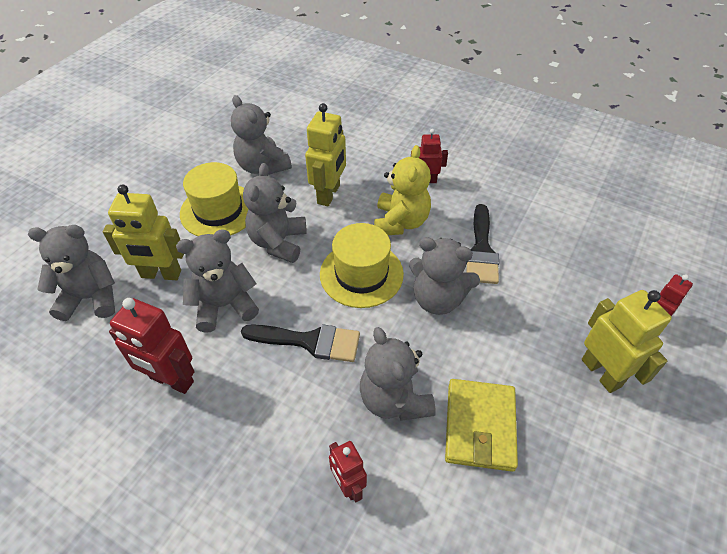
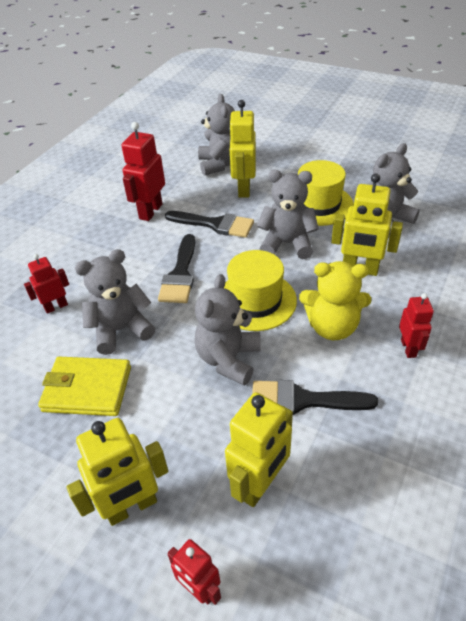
camera: 90 degrees right, 5 degrees down
(224, 305) = (215, 224): grey teddy bear -> black brush
(563, 283) = (260, 484): none -> yellow robot

